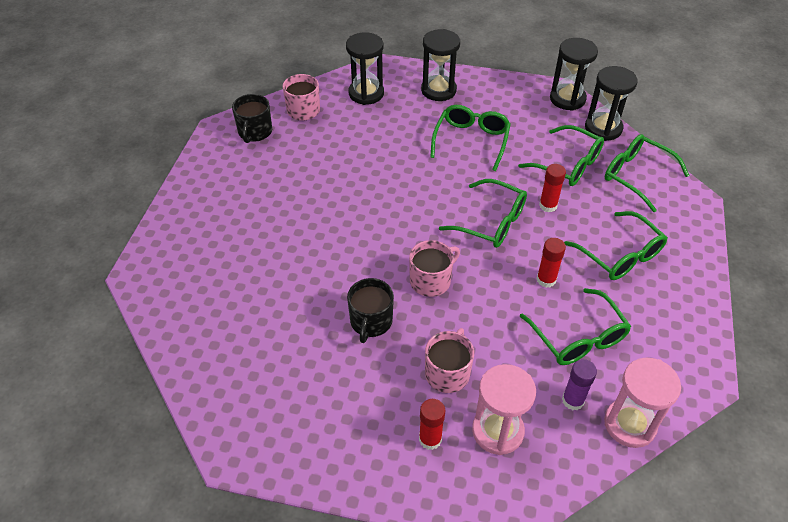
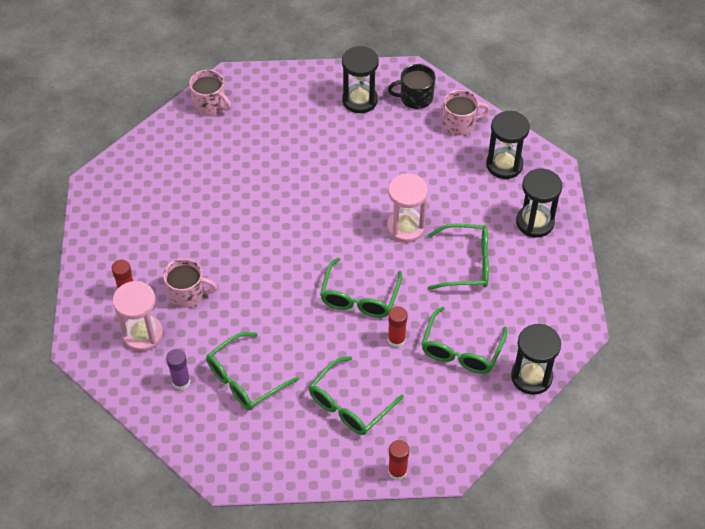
camera: 75 degrees right, 5 degrees up
(371, 322) = (224, 233): black mug -> none
(431, 281) = (277, 265): pink mug -> pink mug (210, 104)
(546, 279) = (302, 349): red glue stick -> red glue stick (397, 471)
(567, 99) = (568, 339): black hourglass -> black hourglass (359, 100)
(629, 424) = (167, 423): pink hourglass -> pink hourglass (405, 227)
(636, 176) = (466, 412): green glasses -> none

